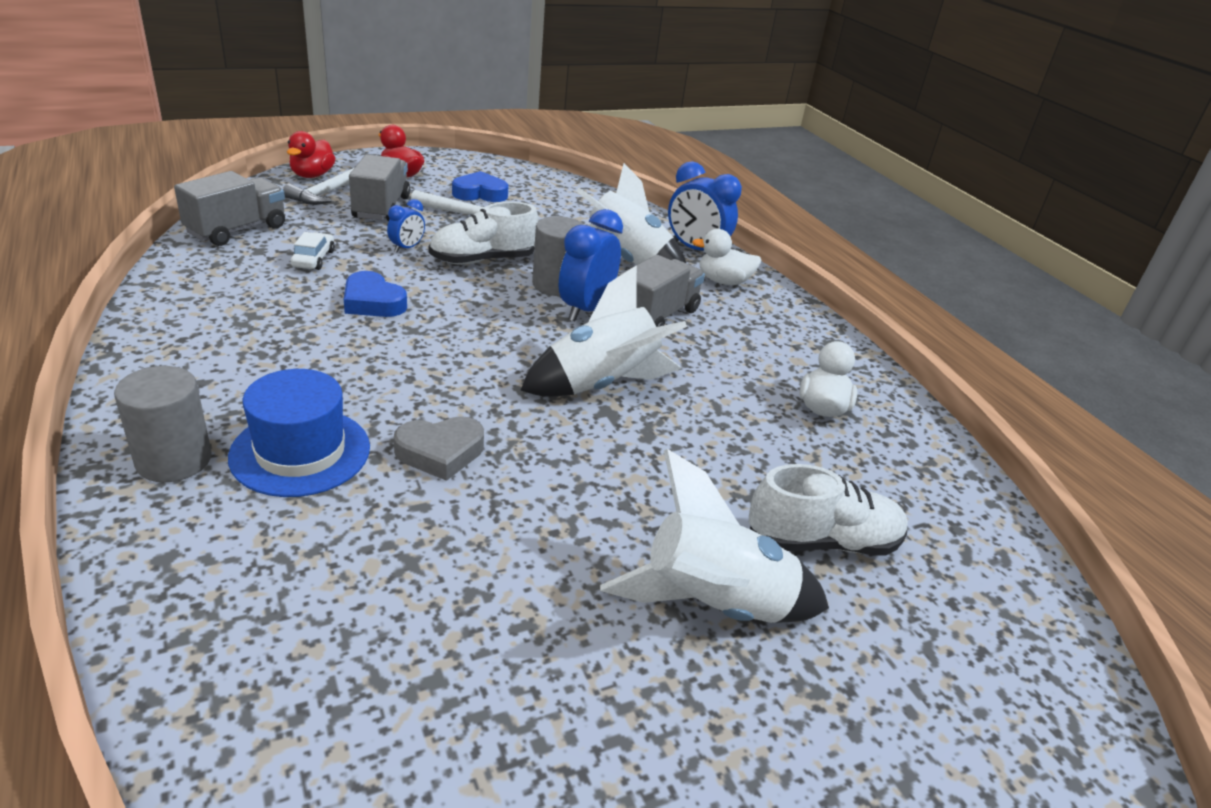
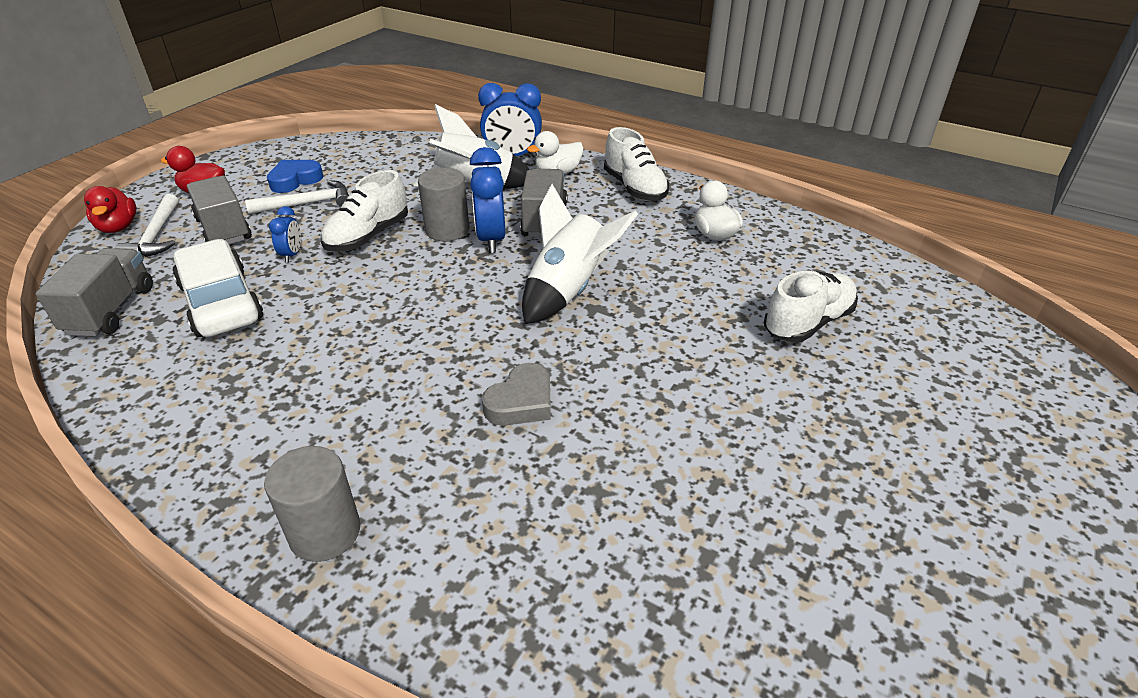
camera: 30 degrees left, 5 degrees up
(300, 452) = (419, 463): blue hat -> none
(313, 259) = (221, 302): white car -> white car, size x2.19
(373, 302) = (322, 314): blue heart -> none
(713, 605) = (798, 399): white rocket -> none
(788, 327) = (634, 188): none -> white shoe

